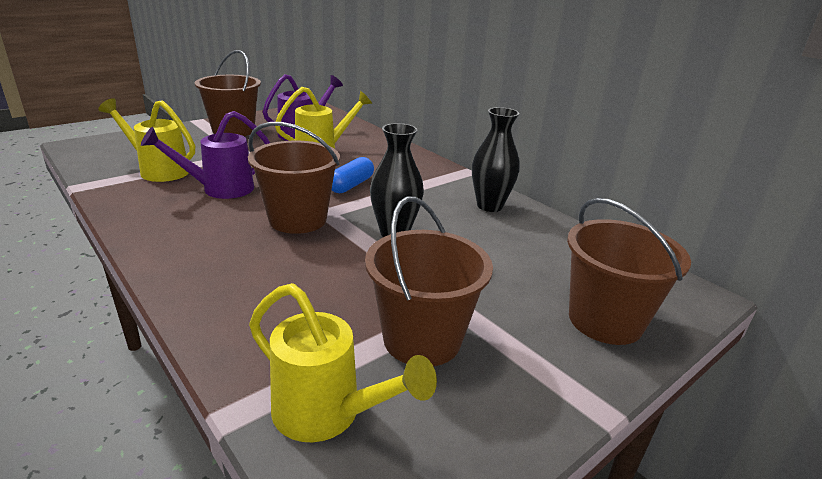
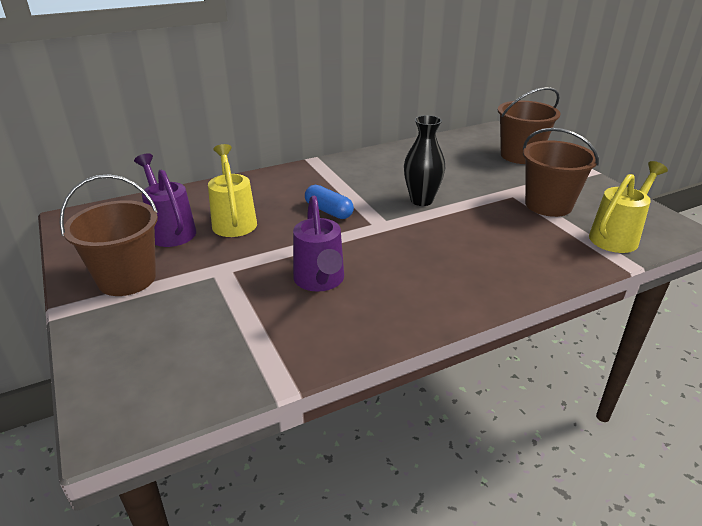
camera: 75 degrees left, 5 degrees up
(159, 170) = (251, 328): yellow watering can -> none
(298, 219) = (395, 239): brown bucket -> none
(489, 206) = (380, 161): black vase -> none

